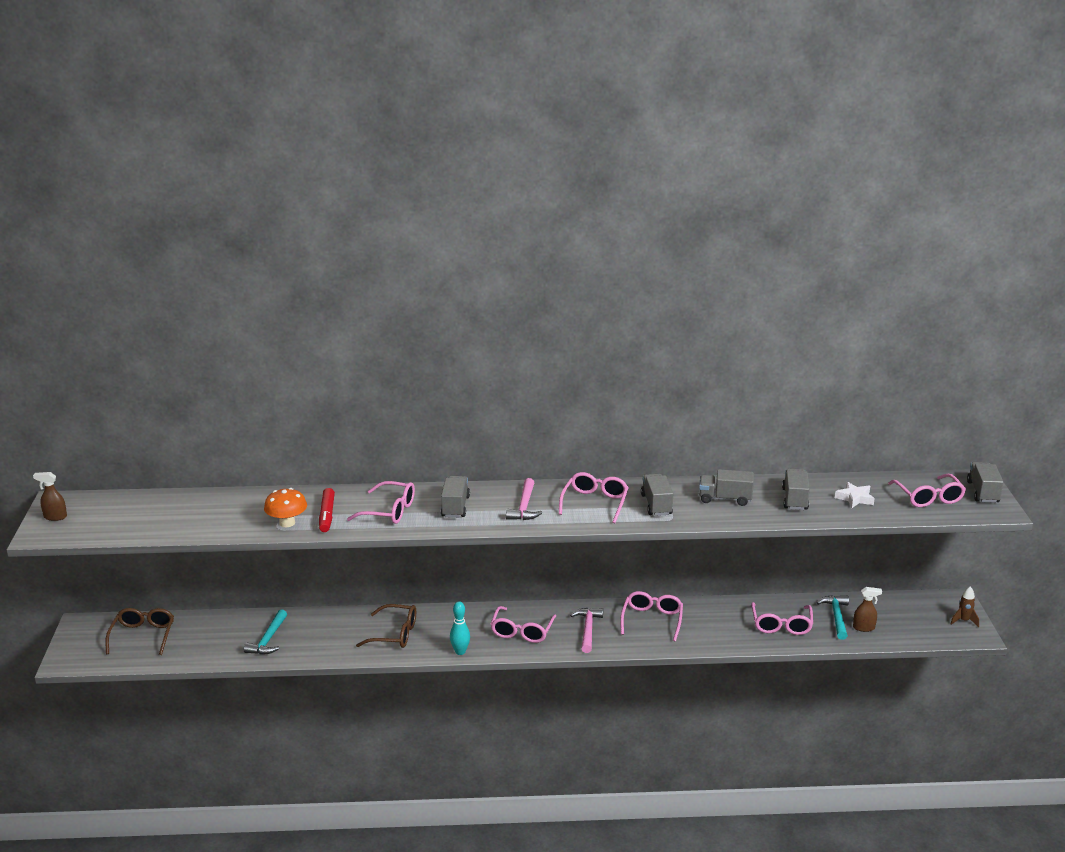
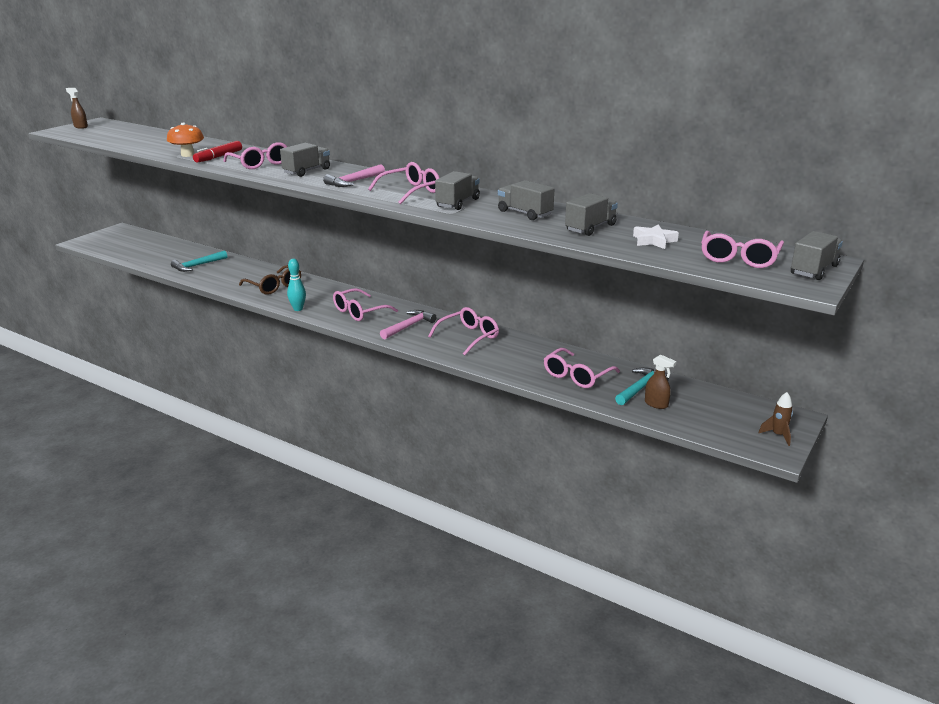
camera: 35 degrees right, 0 degrees up
(143, 636) = (137, 243): brown glasses -> none

